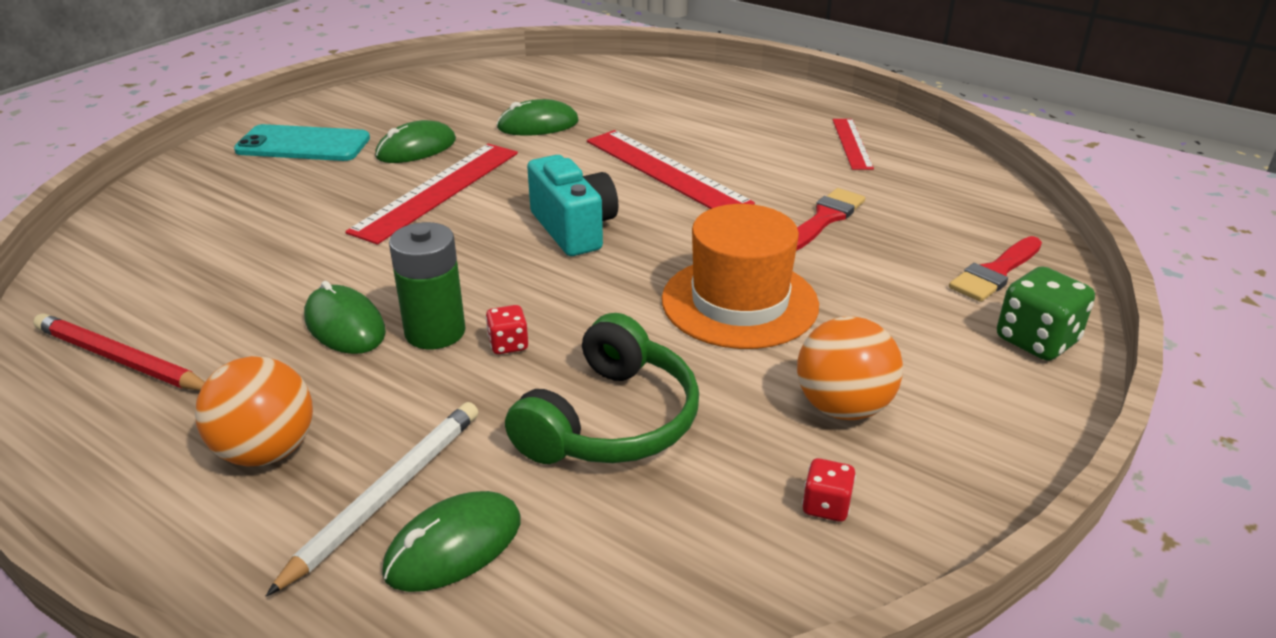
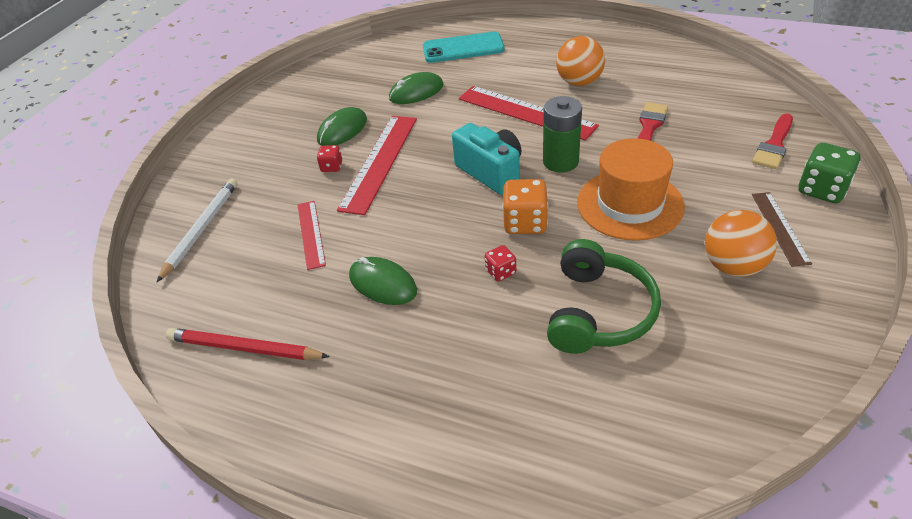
camera: 10 degrees left, 10 degrees up
(267, 451) = (392, 390): orange ball -> orange ball (579, 82)
(303, 145) = (258, 144): turquoise phone -> turquoise phone (463, 48)
(386, 495) = (489, 401): white pencil -> white pencil (201, 229)
(435, 332) = (447, 274): green battery -> green battery (560, 161)
(453, 546) = (553, 425): green mouse -> none
(580, 295) = (525, 223): none -> orange dice
(826, 506) = (758, 337): red dice -> red dice (332, 167)
(851, 143) = (635, 63): red ruler -> red ruler (311, 234)
(943, 374) = (779, 228): none -> brown ruler

